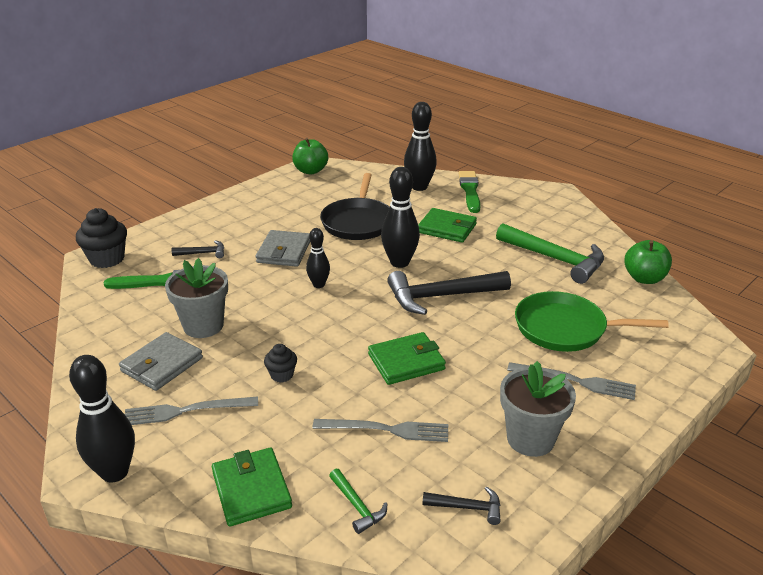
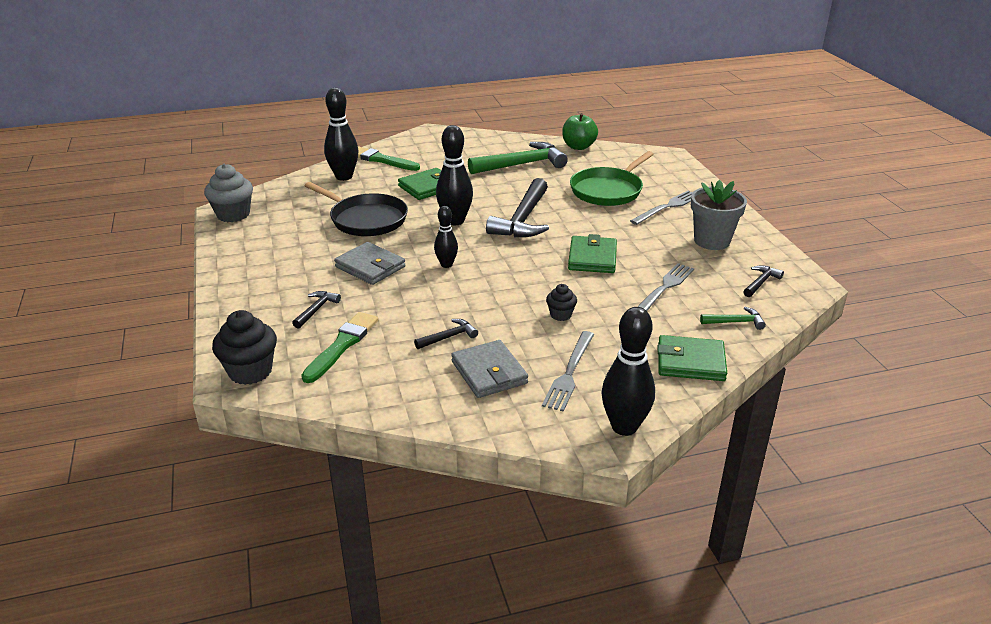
camera: 60 degrees left, 0 degrees up
(203, 326) = (448, 337): grey flower pot -> black hammer
(310, 171) = (233, 214): green apple -> grey cupcake

